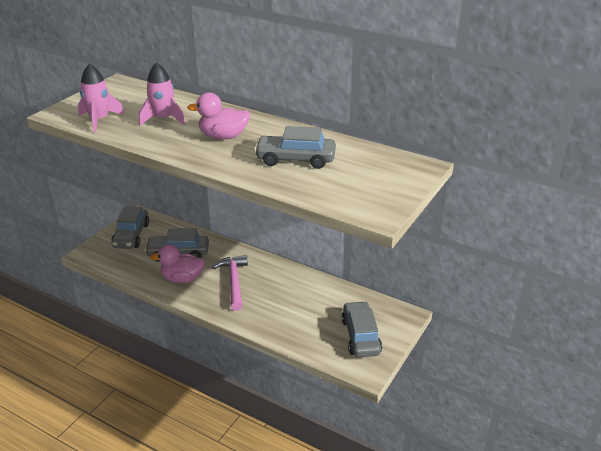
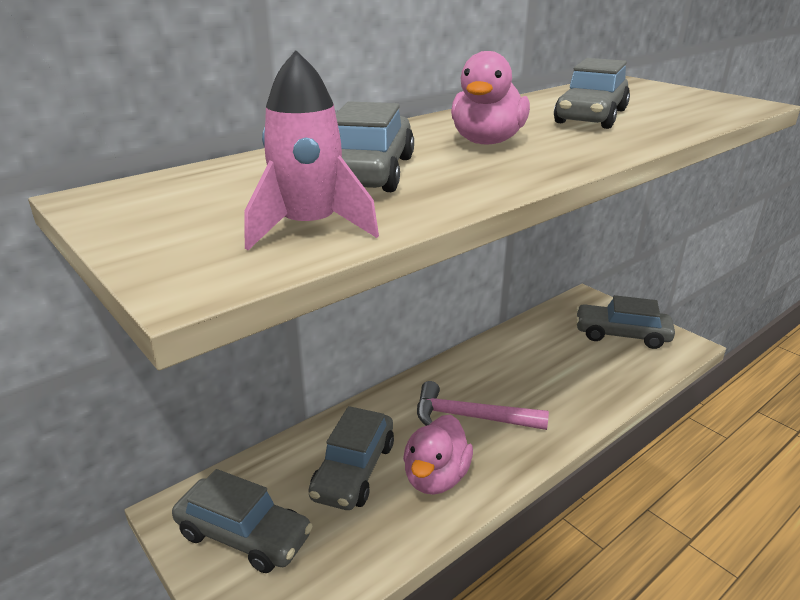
camera: 70 degrees left, 5 degrees down
(163, 119) = (370, 172): pink rocket -> grey car

